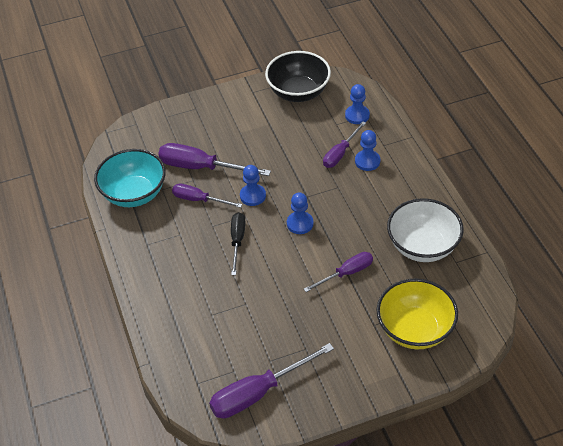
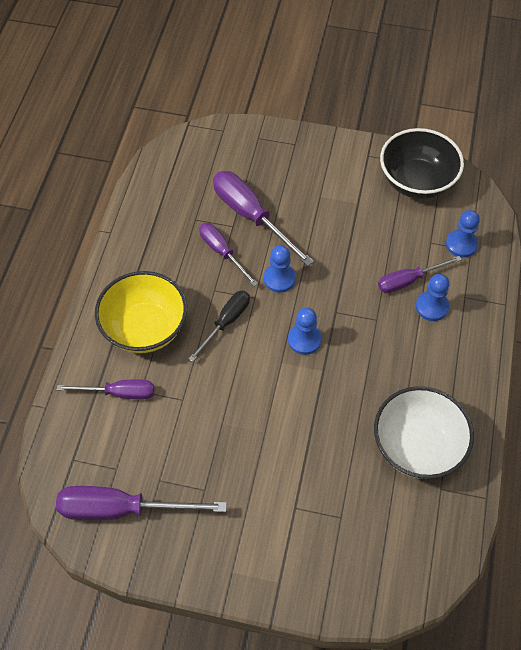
camera: 30 degrees right, 10 degrees up
(134, 194) = (164, 209): turquoise bowl -> none
(346, 273) = (310, 428): purple screwdriver -> purple screwdriver (119, 393)
(415, 330) = (334, 542): yellow bowl -> yellow bowl (145, 328)

